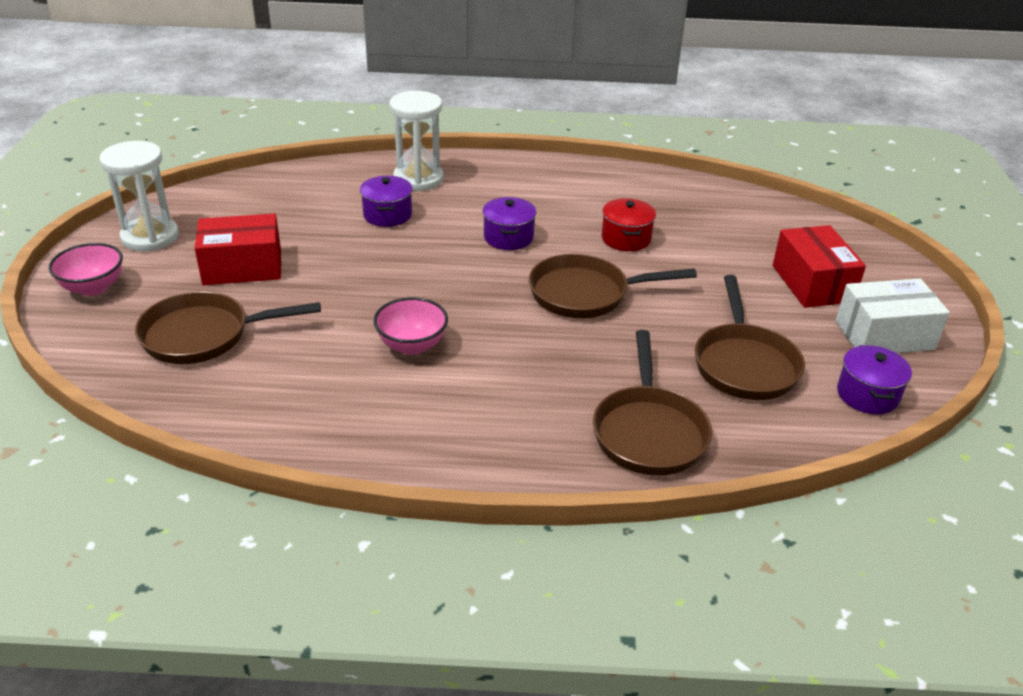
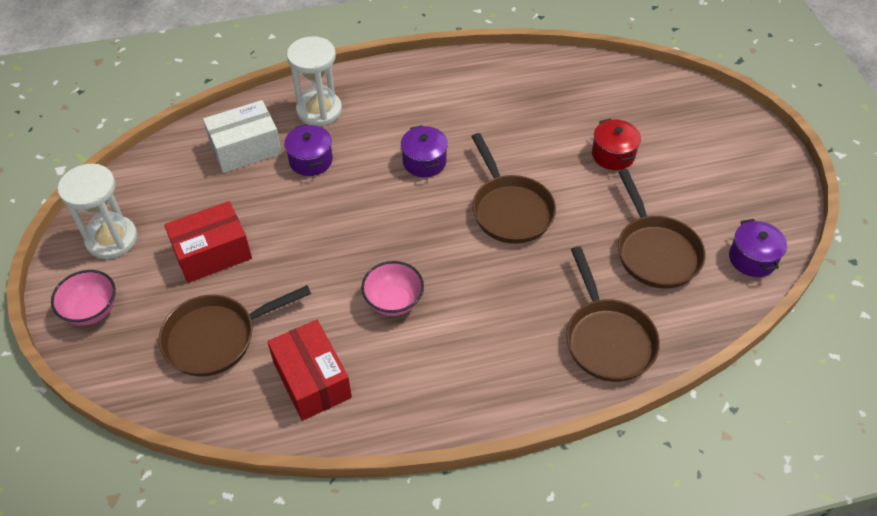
camera: 15 degrees left, 15 degrees up
(585, 294) = (510, 210): brown pan -> brown pan turned 90 degrees counterclockwise
(626, 238) = (520, 139): red pot -> red pot (613, 155)
(812, 283) = (681, 153): red box -> red box (312, 380)
(884, 335) = (748, 194): white box -> white box (245, 148)

